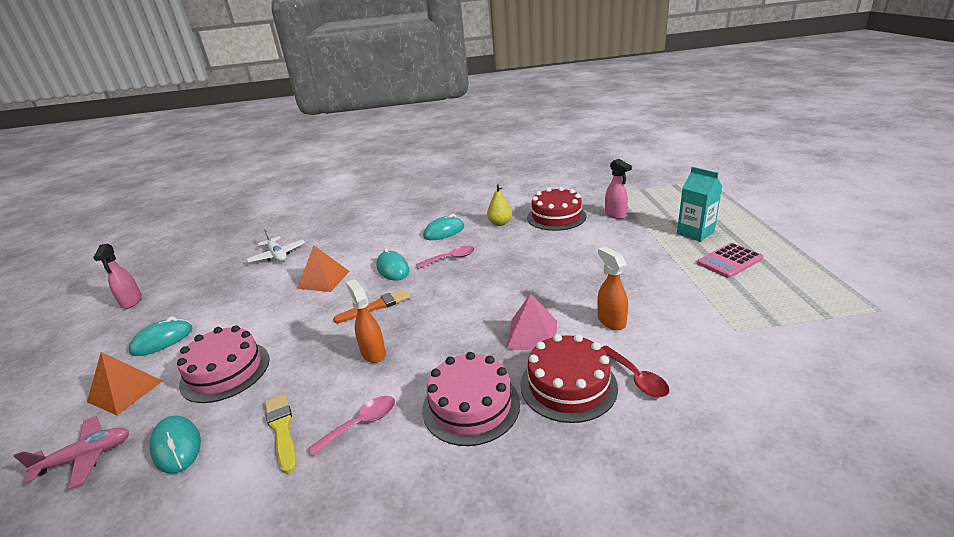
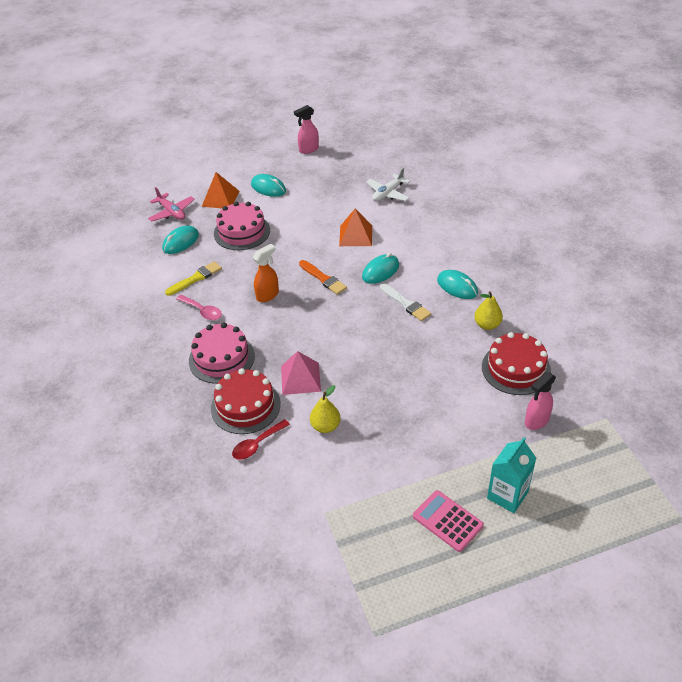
camera: 75 degrees right, 15 degrees up
(450, 258) = (405, 304): pink spoon -> white brush
(611, 321) = (325, 426): orange spray bottle -> yellow pear

